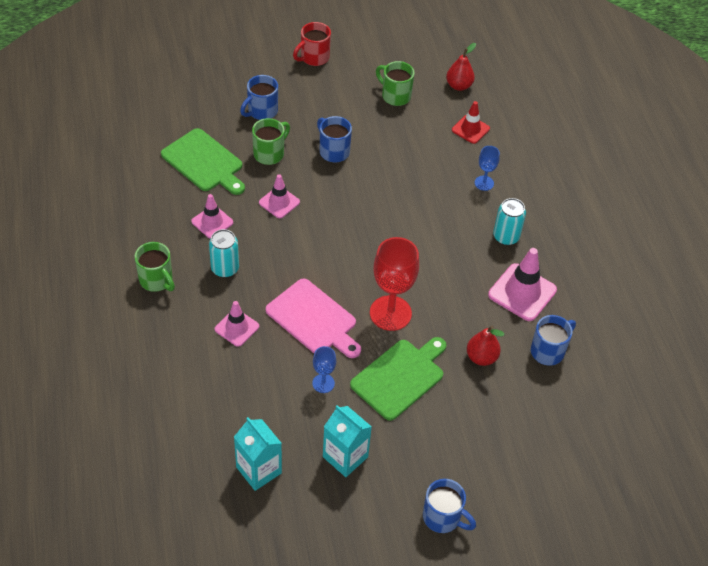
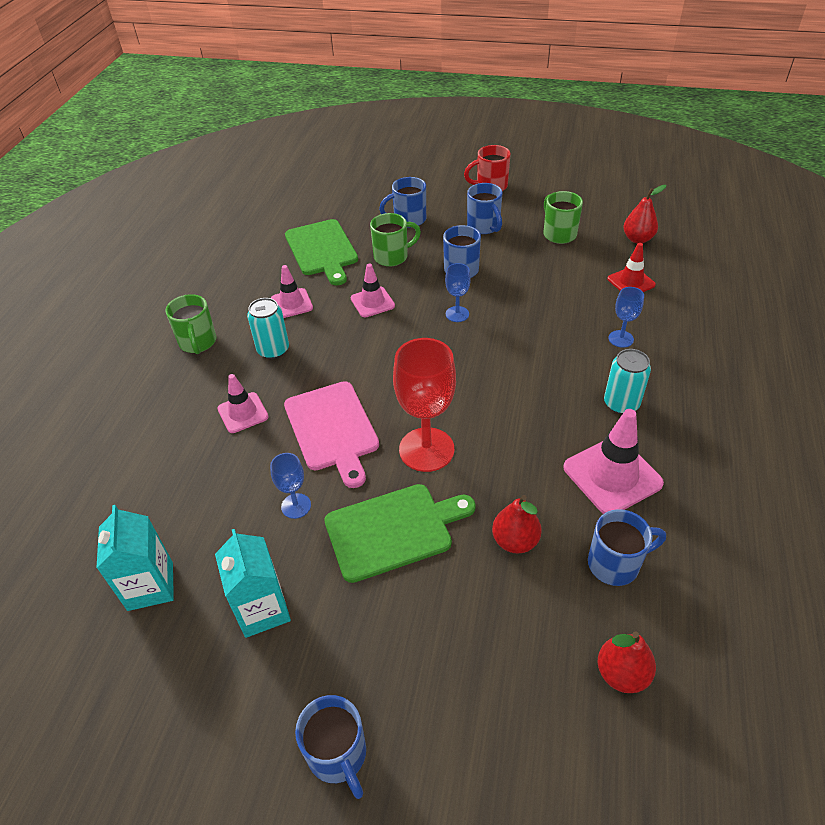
camera: 30 degrees right, 5 degrees down
(330, 103) = (484, 227): none -> blue mug
(353, 195) = (457, 314): none -> blue goblet
(578, 414) = (621, 673): none -> red pear

